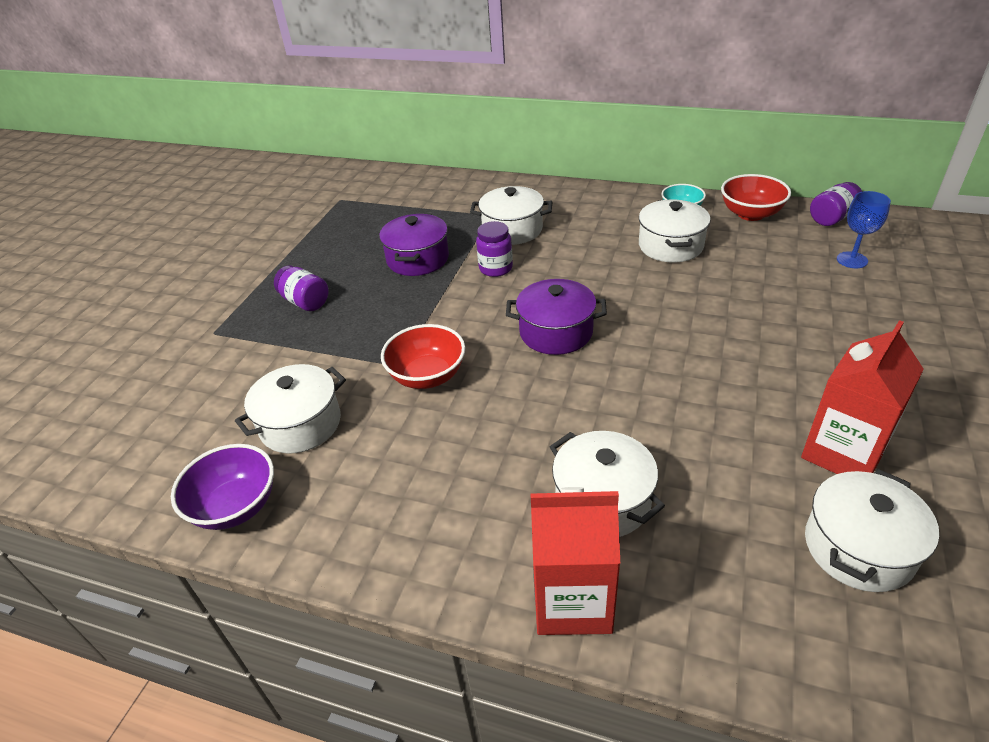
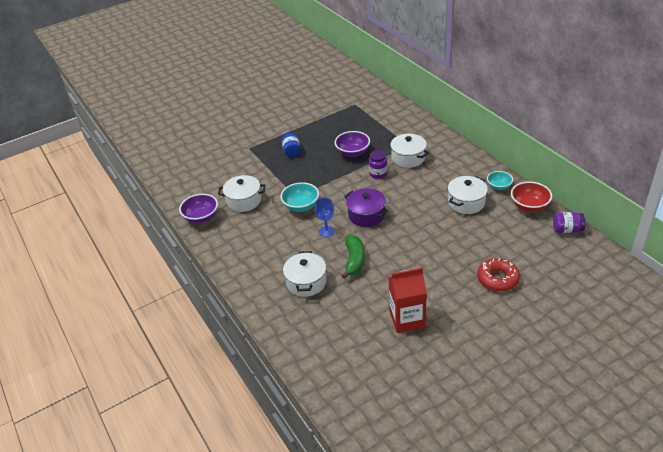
camera: 40 degrees right, 0 degrees up
(305, 302) = (291, 151): purple jar -> blue jar
(418, 259) = (353, 153): purple pot -> purple bowl
(427, 376) = (301, 206): red bowl -> turquoise bowl
(572, 600) = (262, 303): red carton -> none
(632, 411) = (354, 260): none -> green banana
(852, 260) = (540, 254): blue goblet -> blue goblet (326, 231)
(857, 317) = (497, 279): none -> red donut
(858, 547) = (366, 346): white pot -> none

